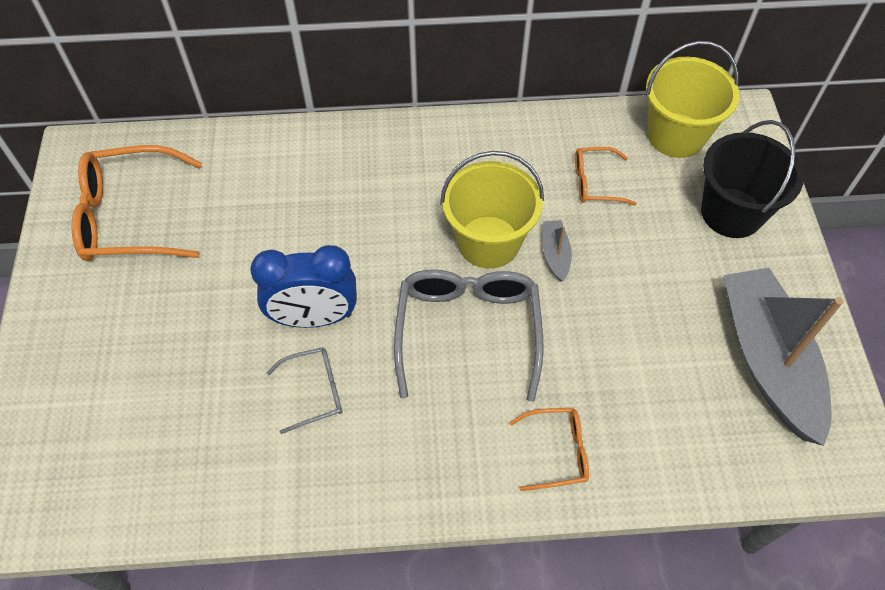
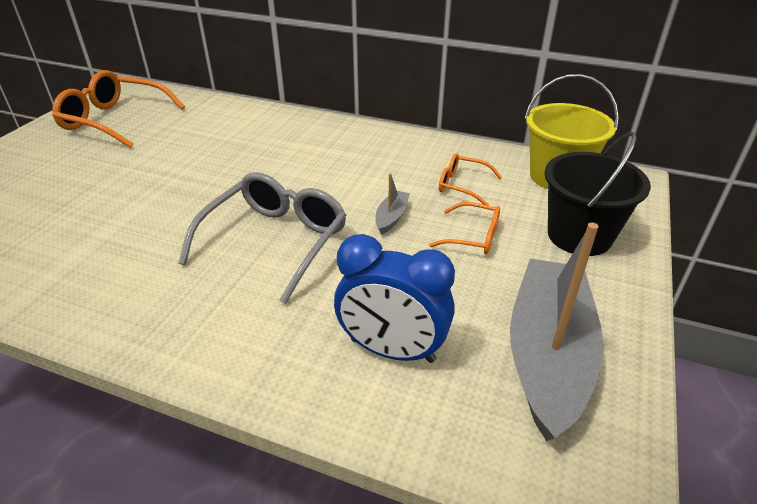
camera: 25 degrees right, 20 degrees down
(314, 317) = (170, 199): blue clock -> blue clock (392, 350)
(314, 391) = (122, 240): grey glasses -> none
(488, 242) = (342, 195): yellow bucket -> none
(557, 452) = (273, 350): orange glasses -> orange glasses (473, 236)

